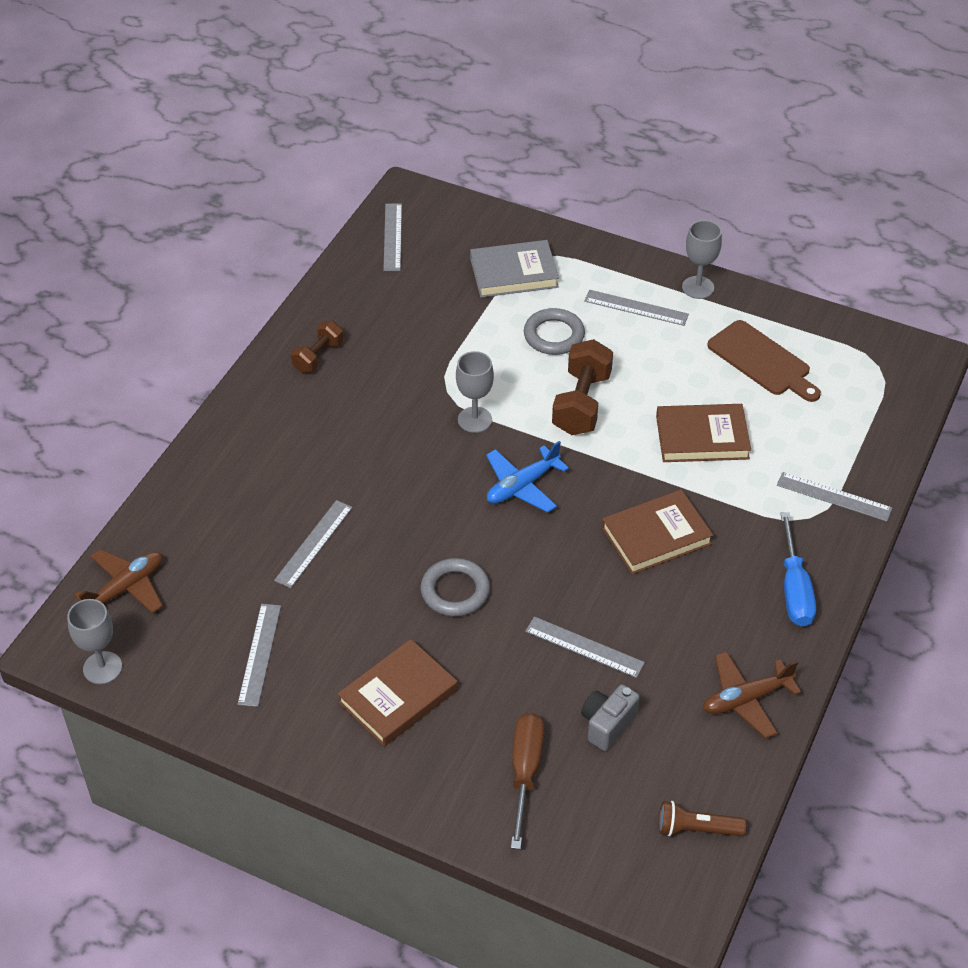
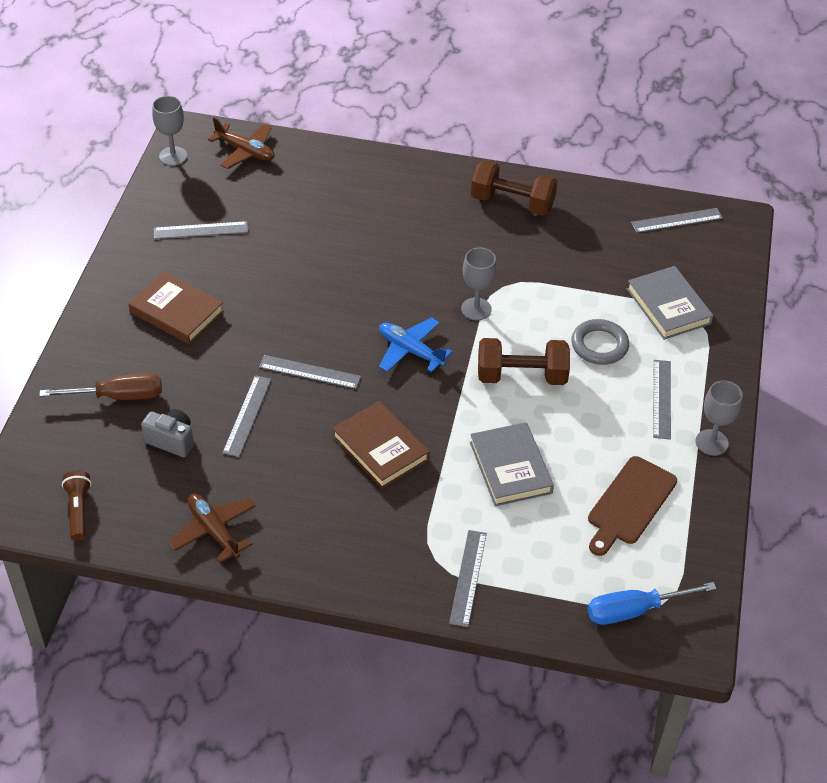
camera: 75 degrees right, 0 degrees up
(314, 543) = (313, 238): grey ruler -> grey ruler (309, 372)
(318, 357) = (512, 203): brown dumbbell -> brown dumbbell, size x1.62
(455, 591) = (286, 327): grey ring -> none
(702, 437) = (510, 467): brown book -> grey book
(794, 590) = (344, 555): blue screwdriver -> blue screwdriver (633, 610)

